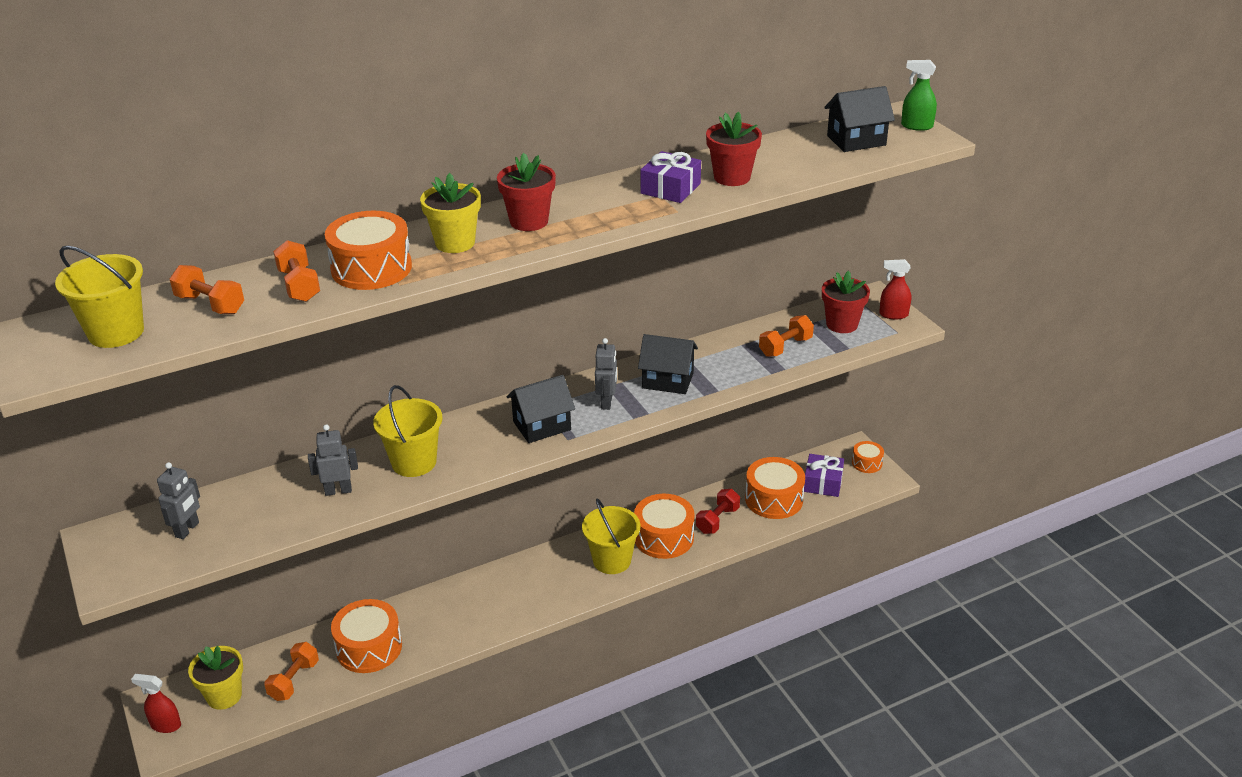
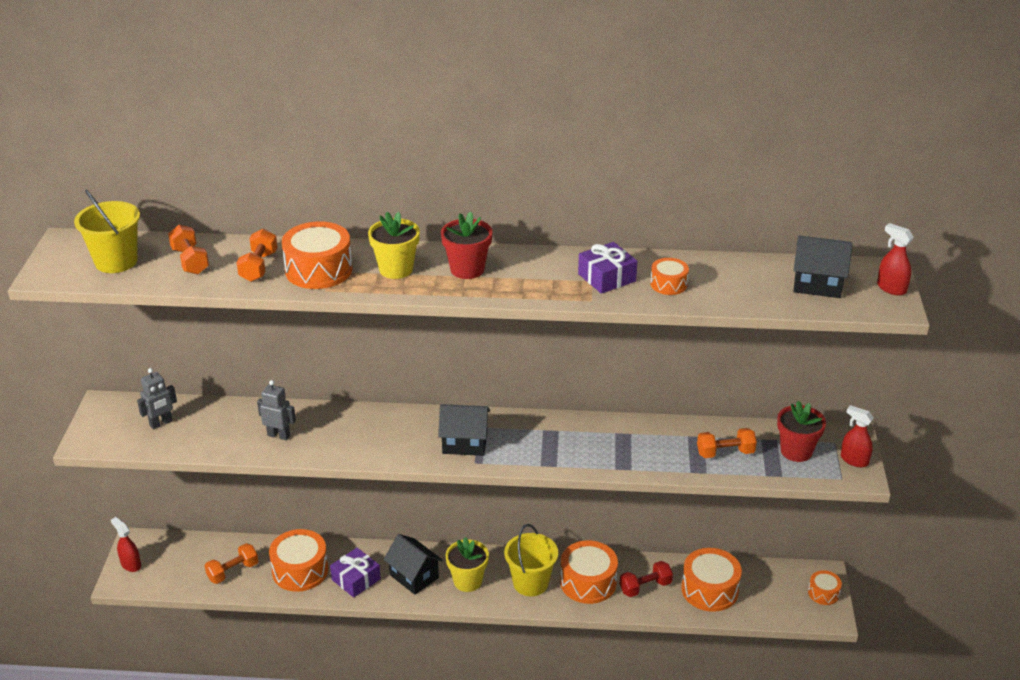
camera: 30 degrees right, 0 degrees up
(224, 696) = (181, 561): yellow flower pot -> yellow flower pot (467, 581)
(414, 462) = (348, 435): yellow bucket -> none
(607, 402) = (532, 443): grey robot -> none
(668, 380) = (597, 444): black house -> black house (414, 576)
(732, 177) = (668, 284): red flower pot -> orange drum
(822, 483) = (766, 594): purple gift -> purple gift (356, 579)
(916, 126) = (891, 288): green spray bottle -> red spray bottle

